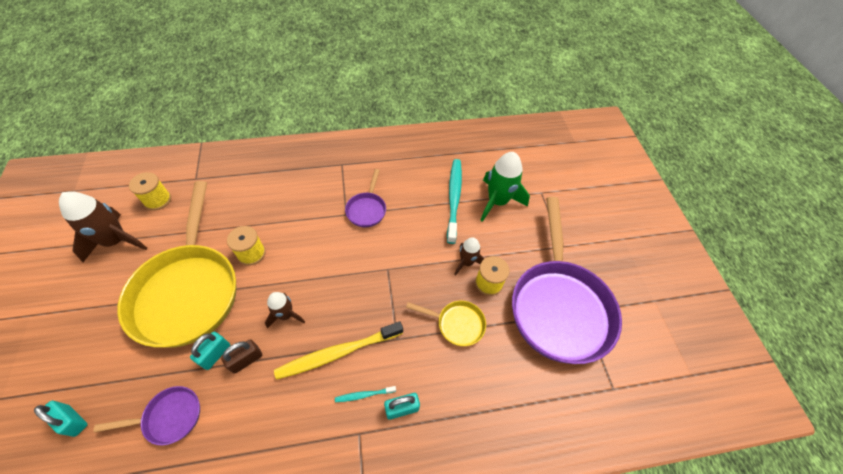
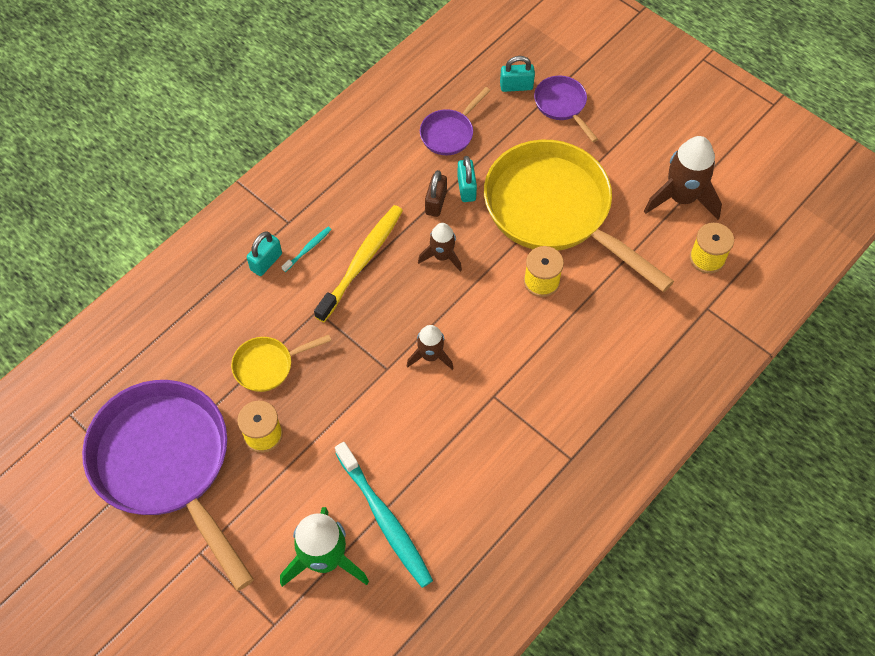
camera: 145 degrees right, 5 degrees up
(367, 209) = (476, 420): purple pan -> purple pan (562, 105)
(467, 262) = (305, 441): brown rocket -> brown rocket (430, 356)

